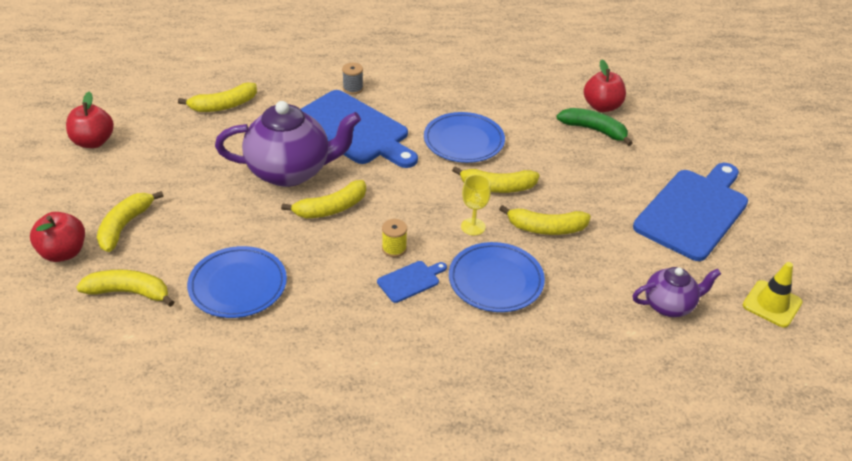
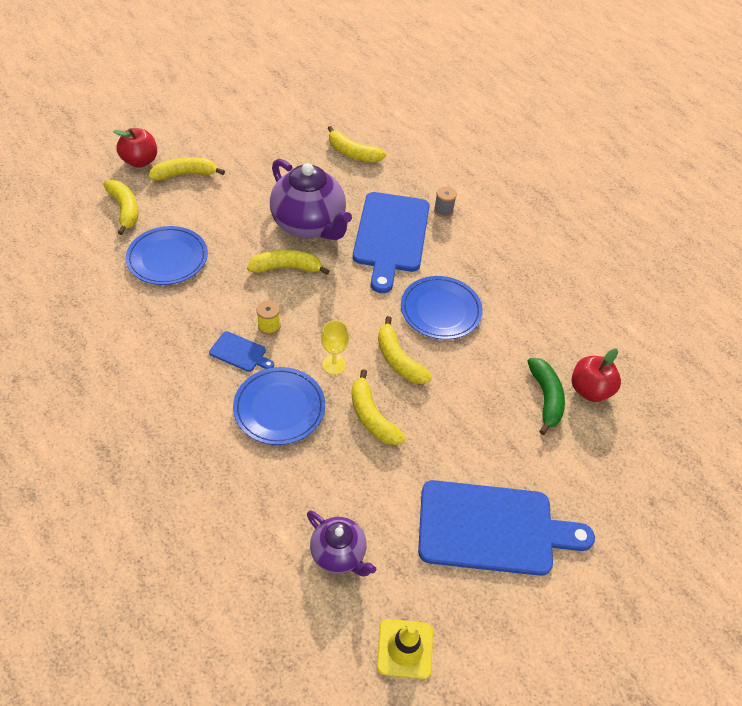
camera: 55 degrees right, 10 degrees up
(93, 142) = (256, 115): red apple -> none
(331, 208) = (286, 268): yellow banana -> yellow banana turned 150 degrees clockwise

